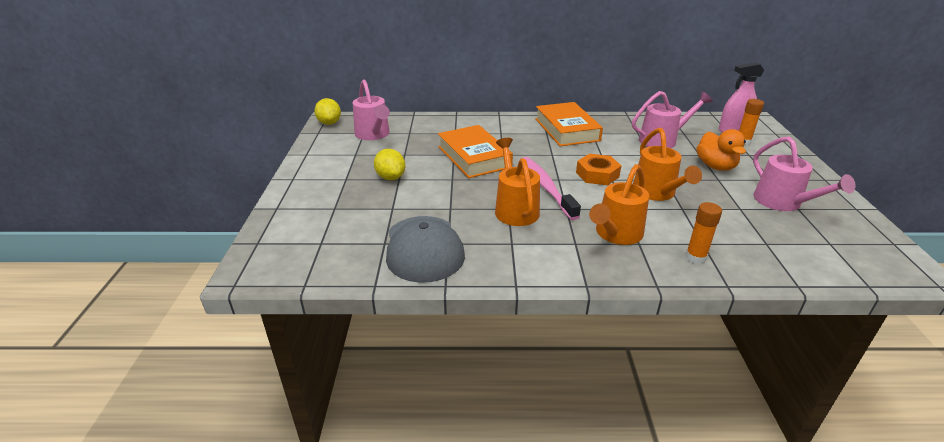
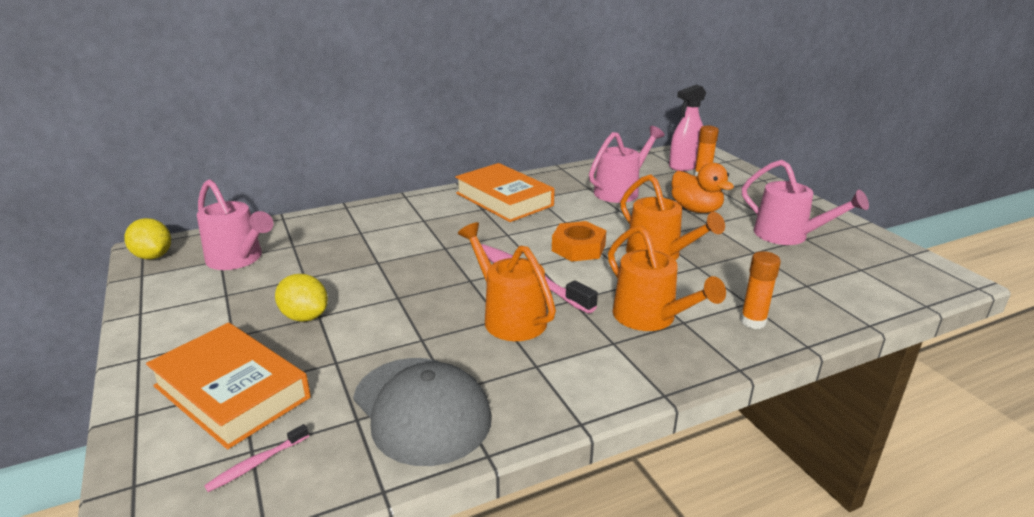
camera: 25 degrees left, 5 degrees down
(319, 250) = (257, 463): none -> pink toothbrush
(474, 157) = (408, 260): orange book -> orange book (231, 392)
(616, 235) = (651, 318): orange watering can -> orange watering can turned 45 degrees counterclockwise

